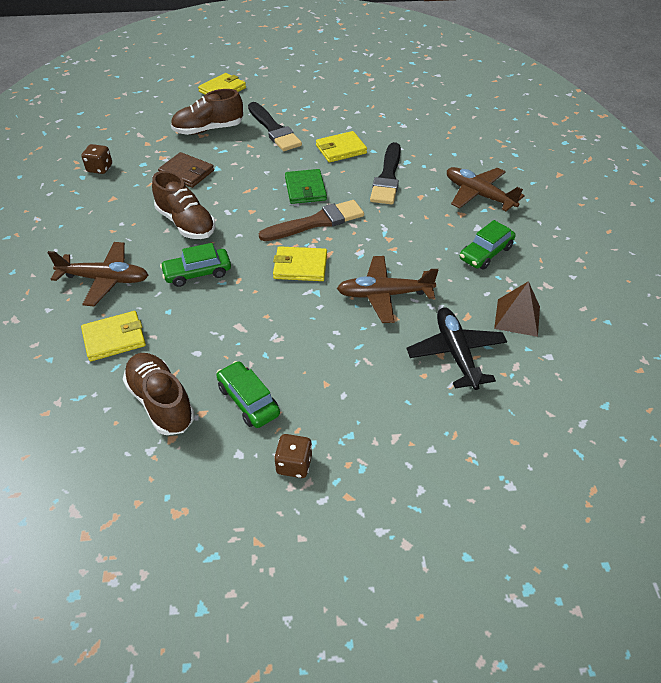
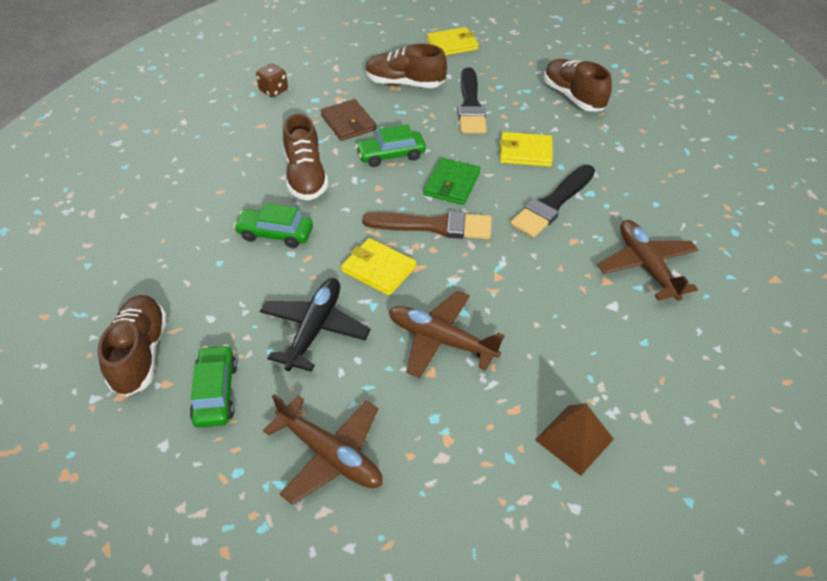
camera: 30 degrees right, 0 degrees up
(105, 279) = (191, 206): brown plane -> brown plane (330, 455)
(114, 338) = (153, 269): yellow wallet -> none
(294, 464) = (202, 485): brown dice -> none
(344, 101) = (573, 97): none -> brown shoe
(455, 353) = (466, 447): black plane -> black plane (314, 329)
(485, 253) = (598, 342): green car -> green car (391, 155)

